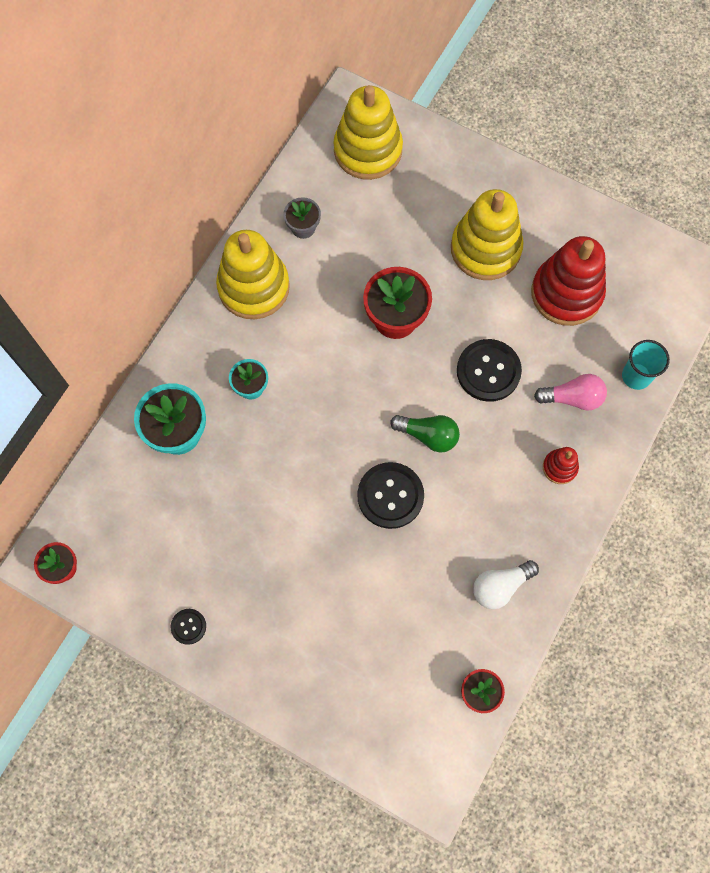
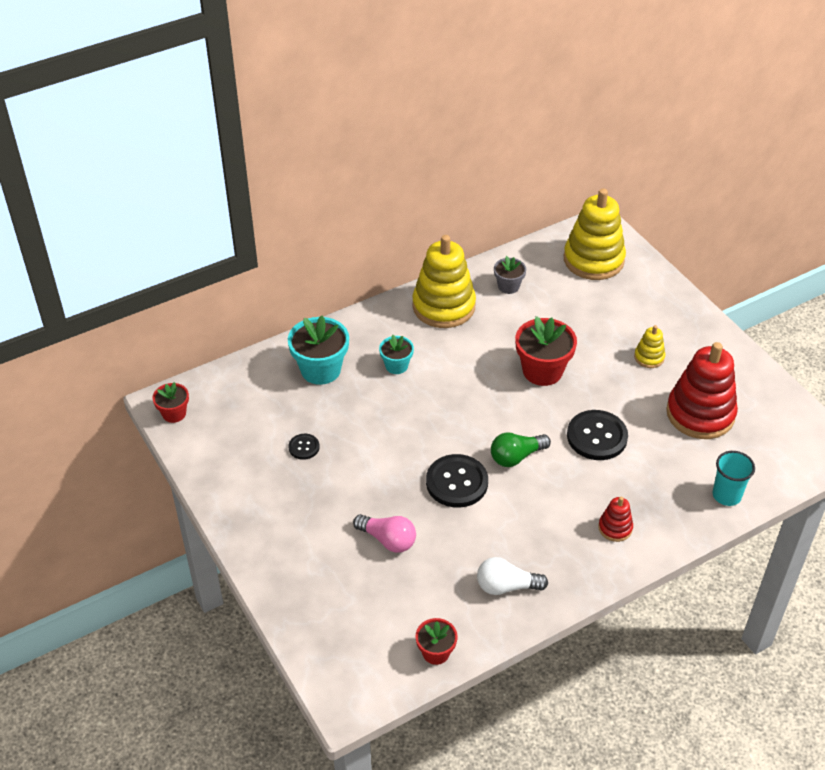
camera: 30 degrees right, 25 degrees down
(188, 626) = (236, 493): black button -> black button (304, 447)
(428, 435) = (516, 457): green light bulb -> green light bulb turned 105 degrees clockwise
(485, 249) = (649, 357): yellow stacking toy -> yellow stacking toy, size x0.46
(572, 398) = (658, 485): pink light bulb -> pink light bulb (388, 540)

